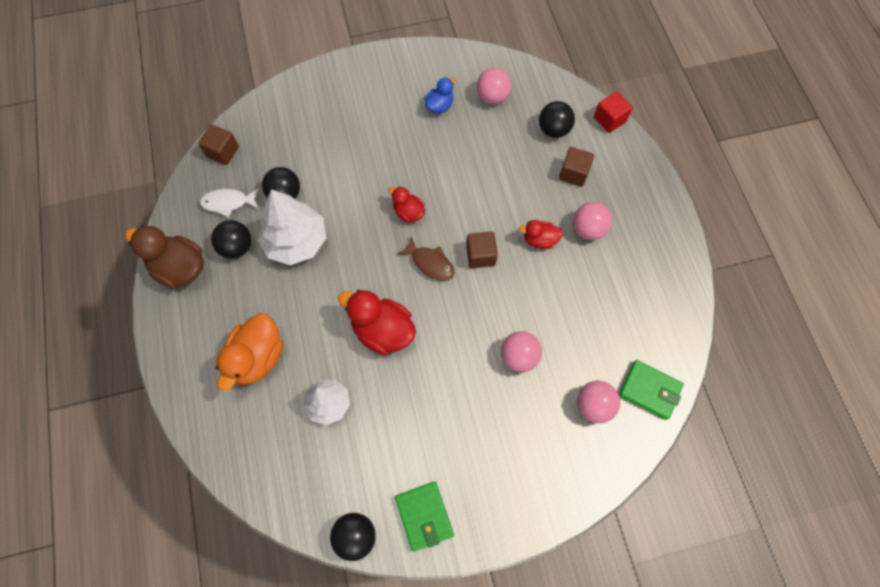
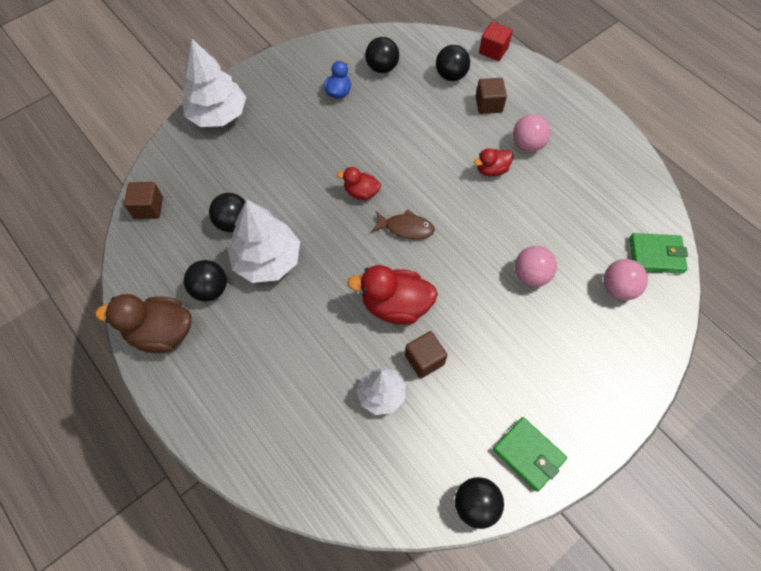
camera: 25 degrees left, 5 degrees down
(228, 203) = (179, 252): white fish -> none
(257, 358) = (287, 383): orange duck -> none
(322, 87) = (218, 114): none -> white tree
(480, 255) = (447, 203): brown cube -> brown cube (424, 360)
(492, 97) = (382, 68): pink ball -> black ball

